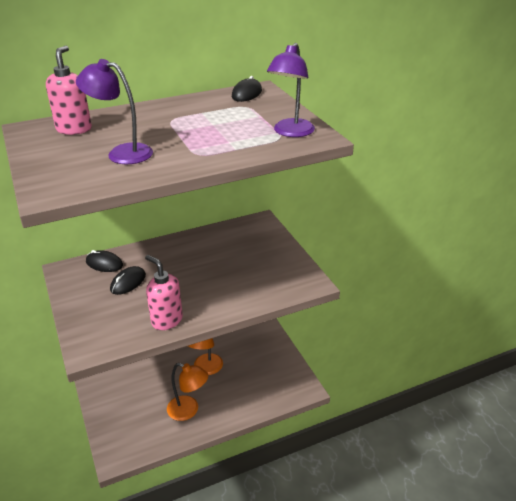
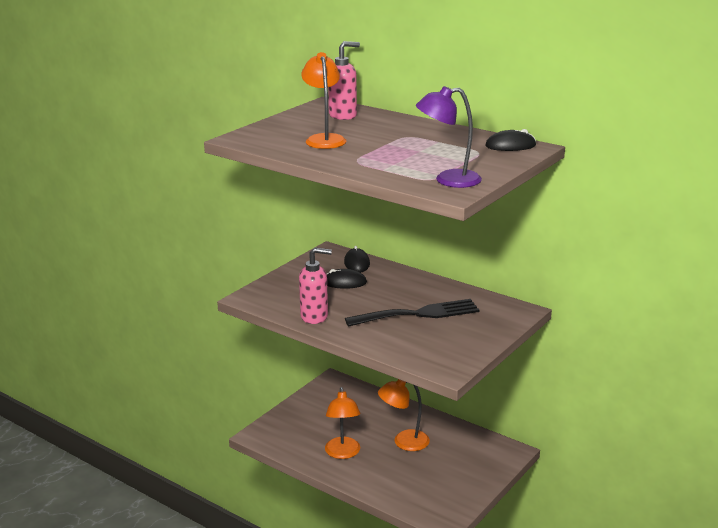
camera: 60 degrees right, 10 degrees down
(122, 153) = (324, 139): purple lamp -> orange lamp
(167, 320) = (314, 317): pink soap dispenser -> pink soap dispenser turned 75 degrees clockwise
(219, 265) = (418, 314): none -> black fork

